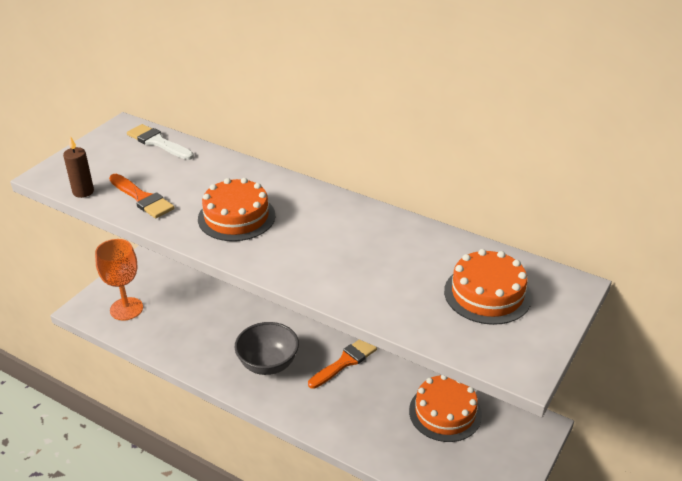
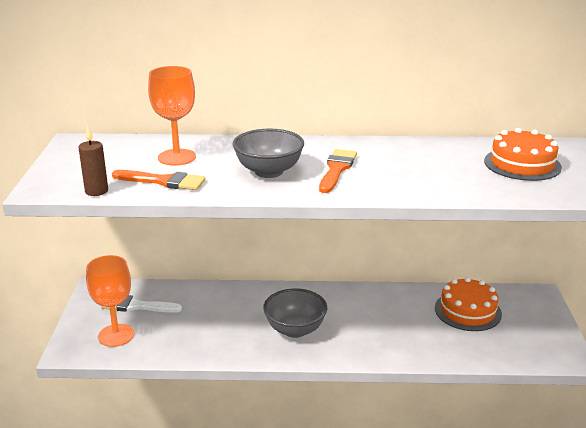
camera: 30 degrees left, 10 degrees down
(158, 142) = (124, 144): white brush -> white brush (136, 306)
(181, 173) = (177, 157): none -> orange goblet
(236, 217) = (268, 171): orange cake -> grey bowl
(345, 362) = (357, 306): orange brush -> orange brush (337, 169)

